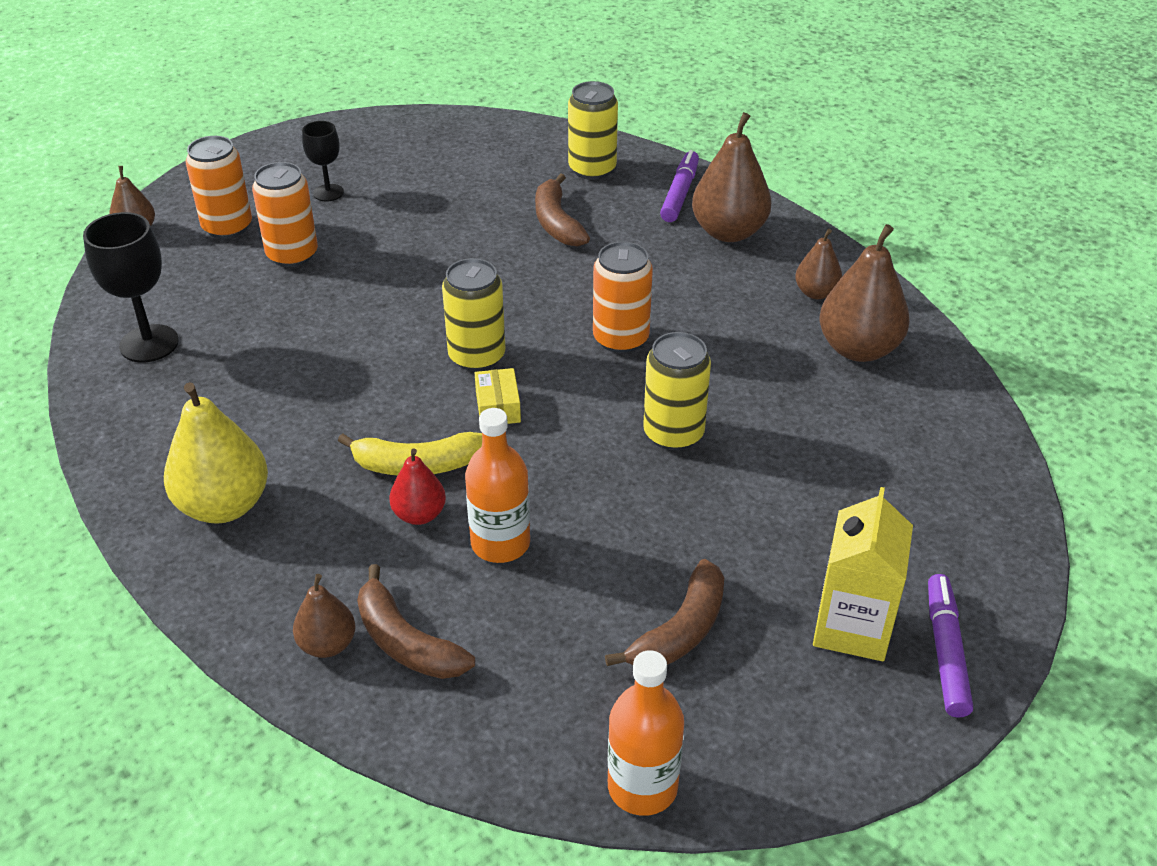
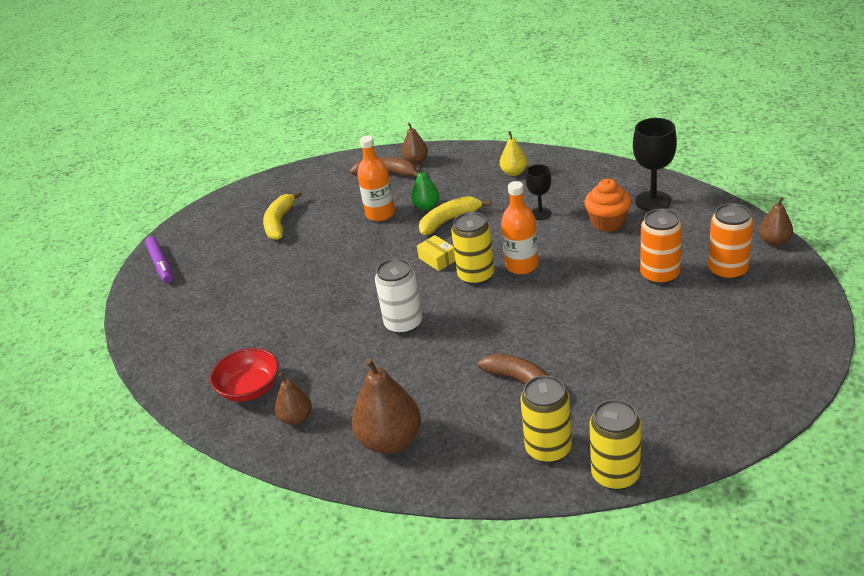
camera: 155 degrees right, 5 degrees down
(224, 505) = (514, 172): yellow pear -> yellow pear, size x0.56
(241, 344) = (608, 222): none -> orange cupcake
(328, 193) = (708, 324): black goblet -> black goblet (540, 214)
(419, 514) = (426, 206): red pear -> green pear
(620, 339) = (403, 324): orange can -> white can
(642, 787) = (267, 181): orange bottle -> orange bottle (522, 265)
(673, 434) = (334, 290): yellow can -> yellow can (615, 475)
(680, 193) = (456, 460): purple marker -> none
(680, 631) = (279, 222): brown banana -> yellow banana
(852, 627) = (205, 255): yellow carton -> none
(858, 349) = (250, 389): brown pear -> red bowl

